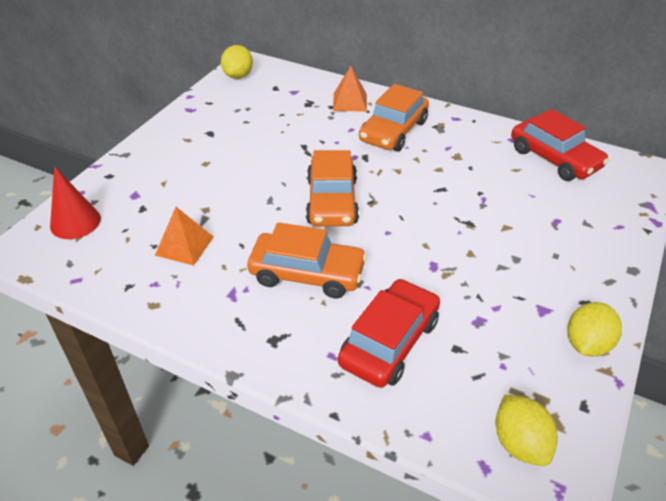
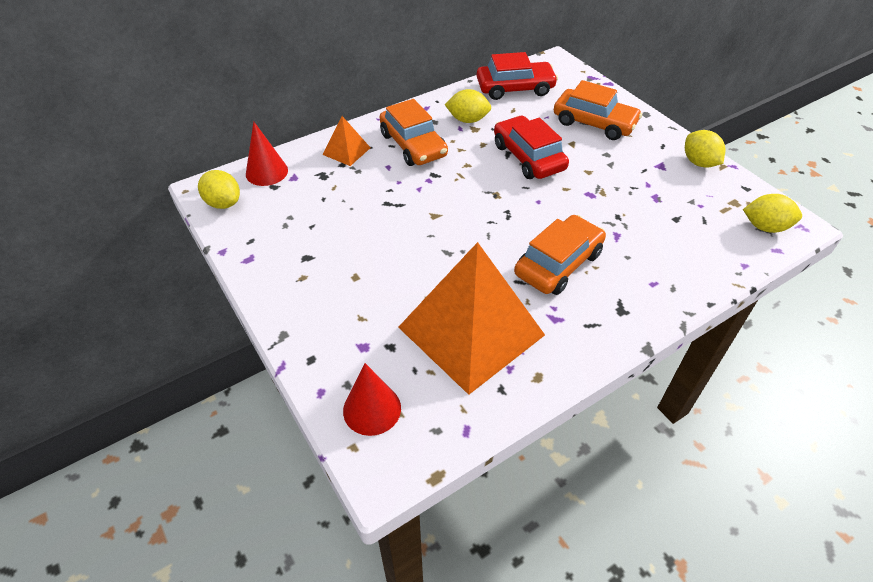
camera: 60 degrees left, 5 degrees up
(184, 245) = (471, 330): orange pyramid -> orange pyramid, size x2.33
(288, 78) = (266, 172): none -> red cone
(332, 201) = (478, 216): orange car -> orange car (594, 123)
(389, 342) = (655, 248): red car -> red car (528, 157)
(465, 147) = (467, 120): none -> yellow lemon

